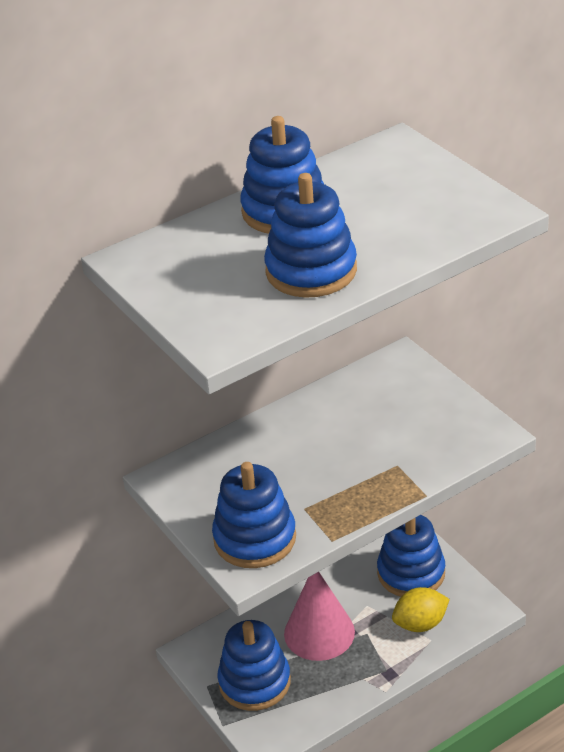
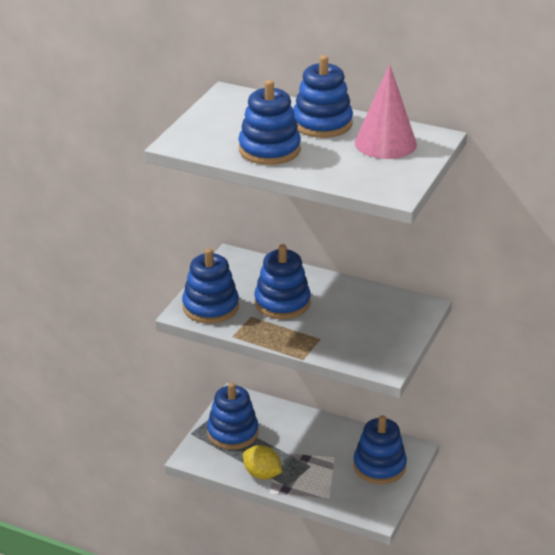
camera: 55 degrees right, 5 degrees down
(300, 470) = (282, 303): none -> blue stacking toy
(319, 632) = (293, 444): pink cone -> pink cone (385, 143)
(420, 624) = (338, 487): yellow lemon -> yellow lemon (262, 474)

